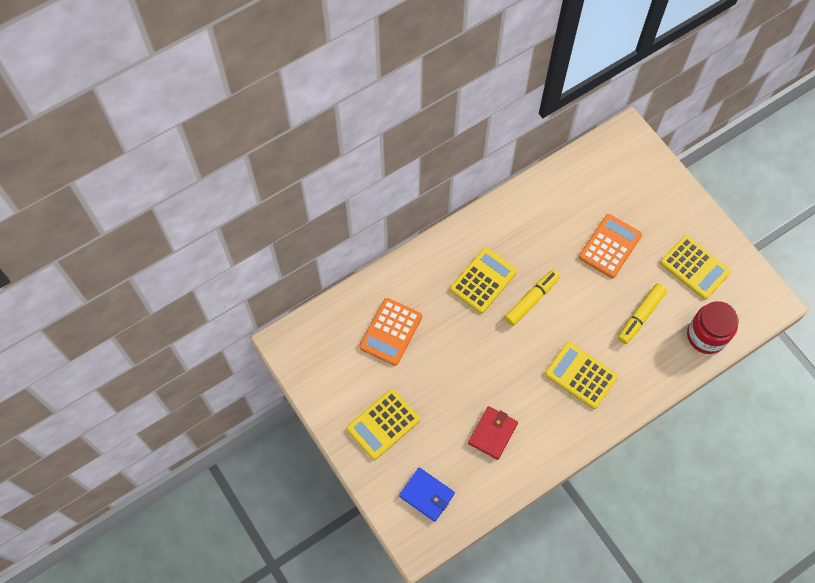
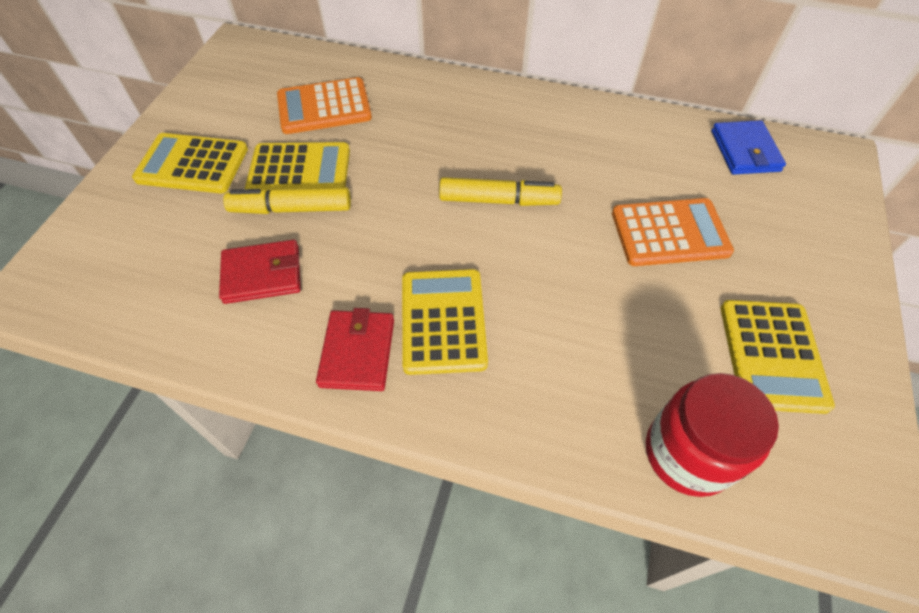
camera: 50 degrees right, 10 degrees down
(426, 495) = (114, 259): blue wallet -> blue wallet (744, 151)
(483, 280) = (473, 143): yellow calculator -> yellow calculator (299, 171)
(569, 420) = (357, 352): none -> red wallet
(640, 316) = (613, 335): yellow marker -> yellow marker (291, 209)

